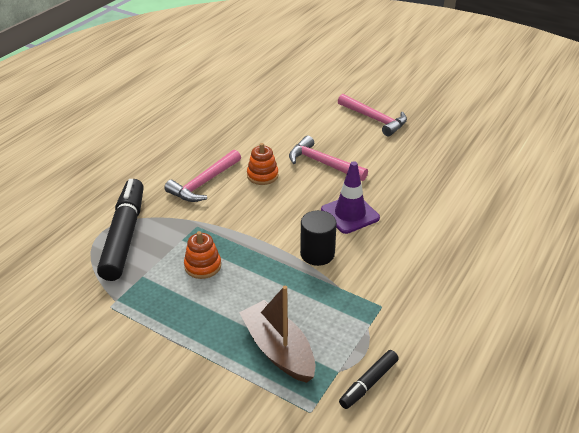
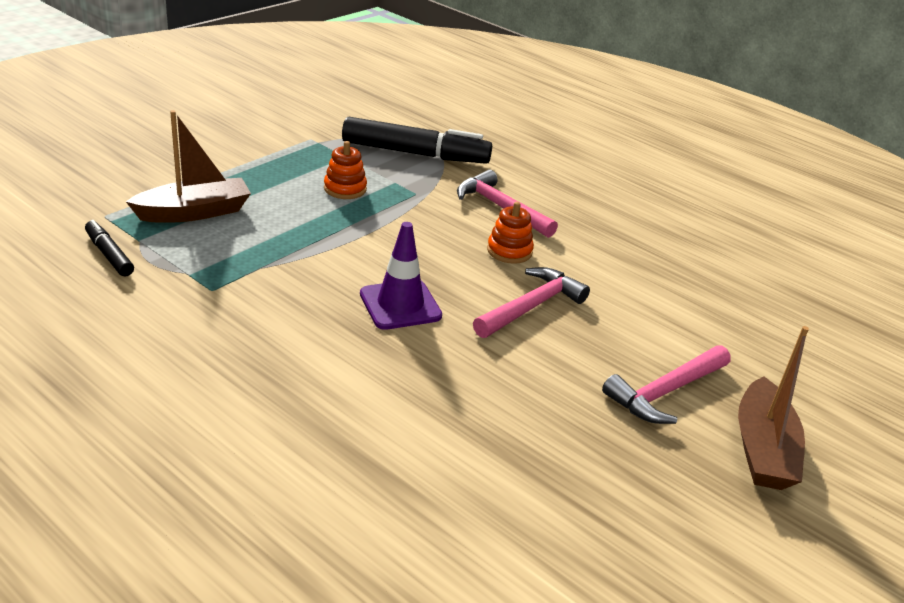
camera: 95 degrees right, 5 degrees down
(317, 254) = (329, 263): black cylinder -> none
(399, 95) = (762, 449): none -> brown boat

